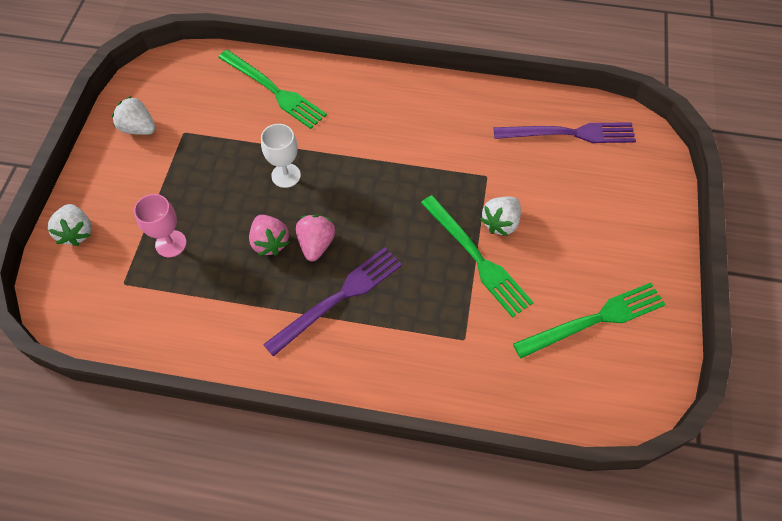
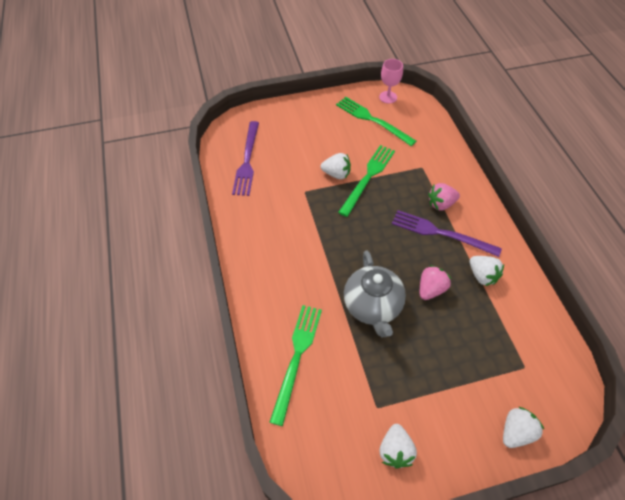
camera: 115 degrees left, 5 degrees down
(171, 243) = (475, 353): pink goblet -> pink goblet (388, 97)
(251, 309) = (482, 276): none -> white strawberry
(286, 175) = (372, 306): white goblet -> grey teapot
(316, 244) = (413, 261): pink strawberry -> pink strawberry (441, 204)
(569, 134) = (247, 160): purple fork -> purple fork turned 150 degrees counterclockwise

